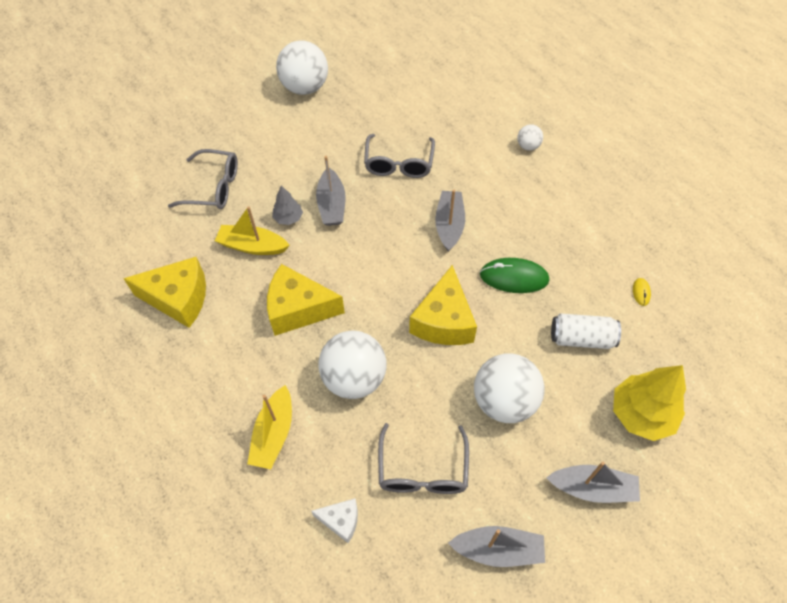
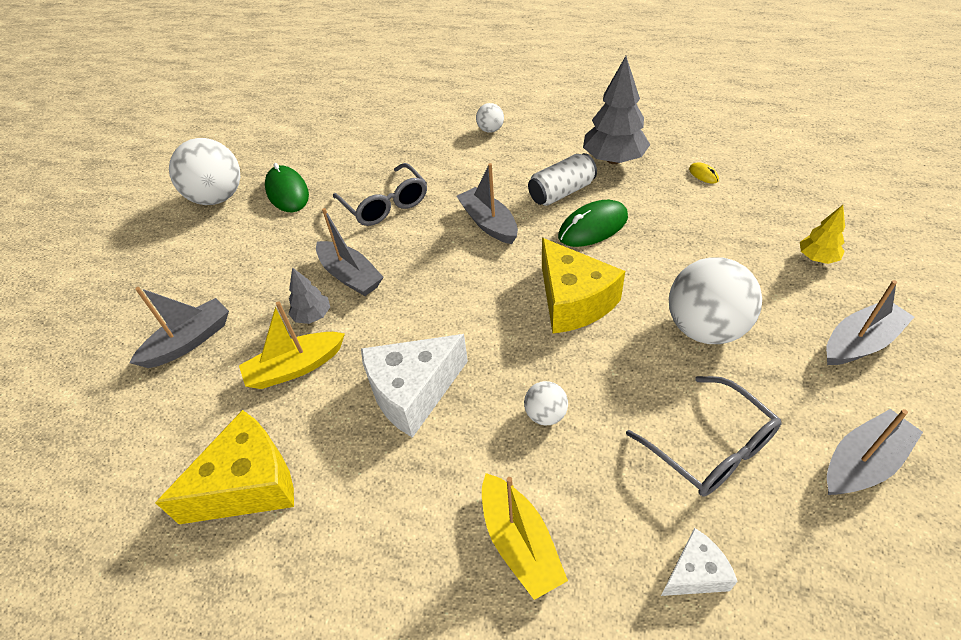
camera: 35 degrees left, 10 degrees down
(214, 187) = (189, 341): grey glasses -> grey boat
(298, 309) = (413, 392): yellow cheese -> white cheese
(348, 111) = (287, 192): none -> green mouse
(354, 378) = (545, 414): white ball -> white ball, size x0.47
(581, 338) = (702, 235): white can -> white can (561, 192)
(589, 233) = (614, 159): none -> grey tree
(641, 414) = (817, 258): yellow tree -> yellow tree, size x0.53

